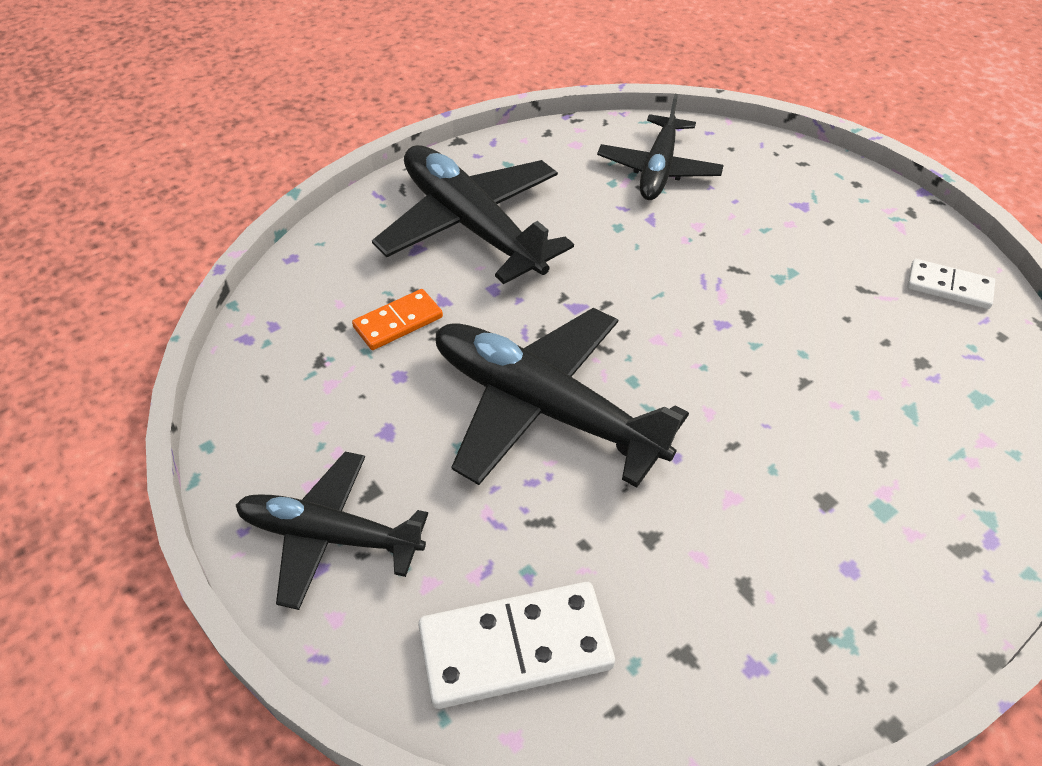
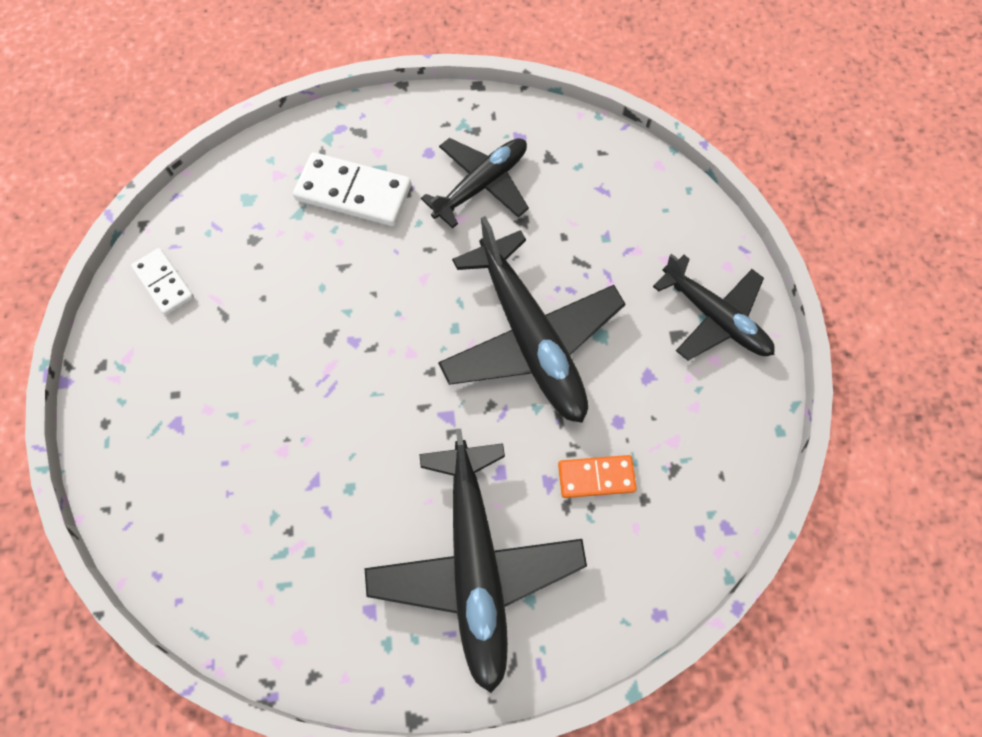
camera: 150 degrees left, 20 degrees up
(515, 647) = (635, 203): white domino -> white domino (353, 193)
(658, 169) = (252, 546): black plane -> black plane (481, 185)

